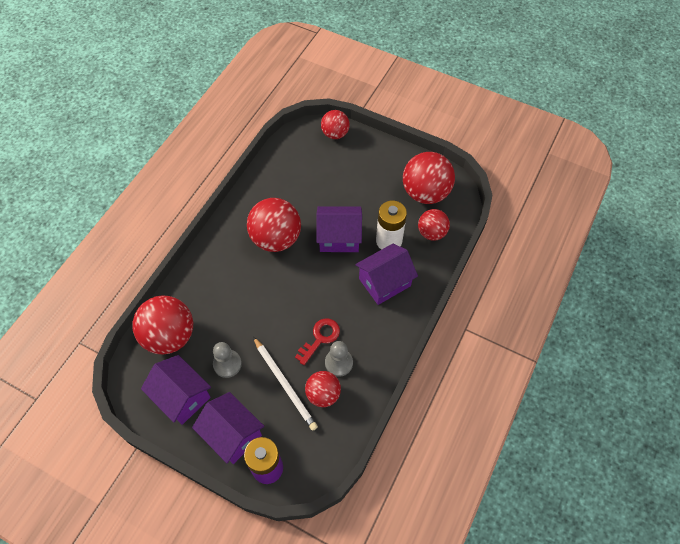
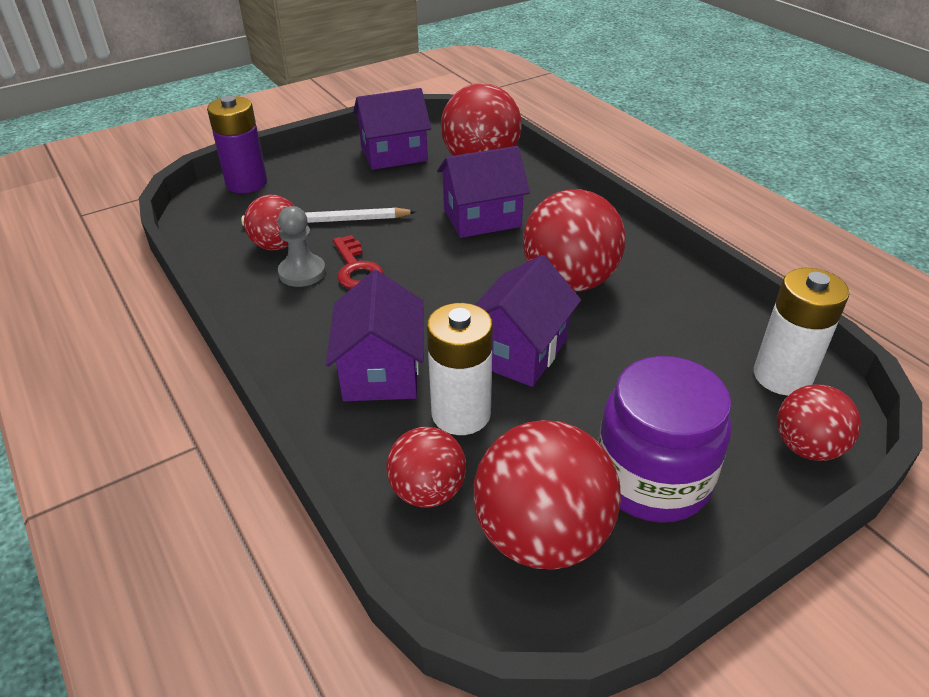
camera: 120 degrees right, 20 degrees down
(227, 364) = (401, 190): grey pawn -> none
(232, 434) = (312, 172): purple house -> purple house (482, 218)
(299, 147) = (782, 376): none -> white battery
(380, 171) = (652, 479): none -> purple jar

